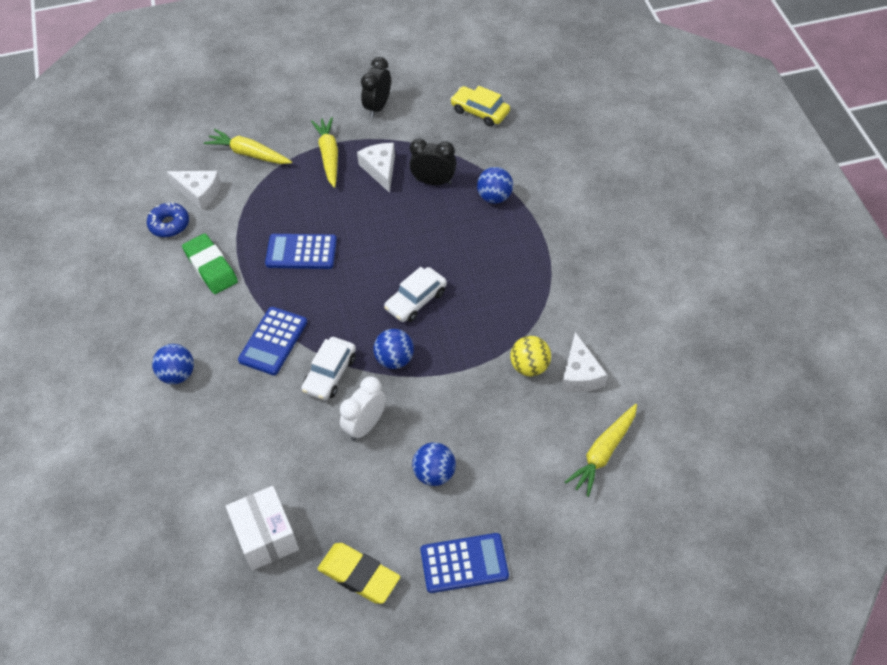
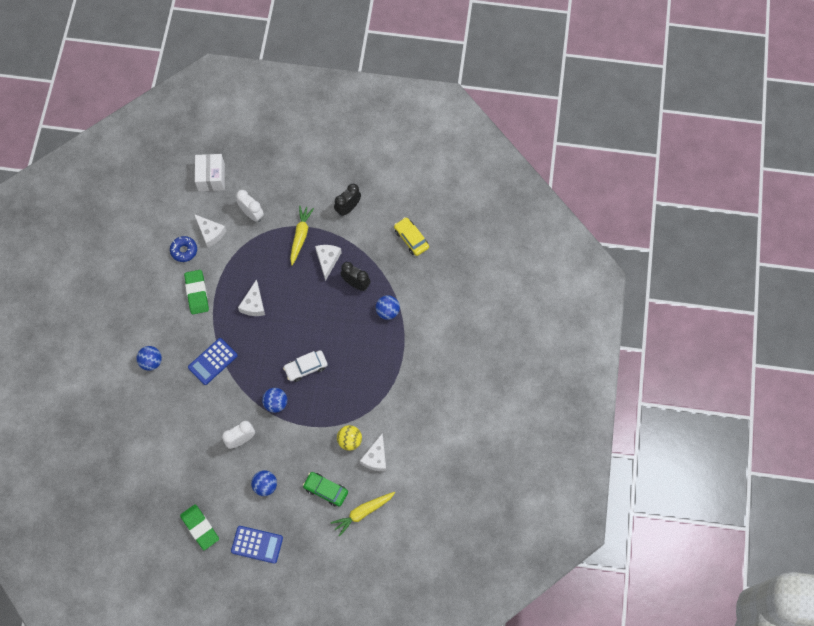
camera: 20 degrees right, 15 degrees up
(249, 154) = (252, 214): yellow carrot -> white clock
(266, 536) = (161, 484): white box -> white box (211, 177)
(301, 252) = (254, 304): blue calculator -> white cheese
(330, 374) = (235, 397): white car -> none
(359, 575) = (200, 527): yellow eraser -> green eraser
(530, 445) = (325, 490): none -> green car

